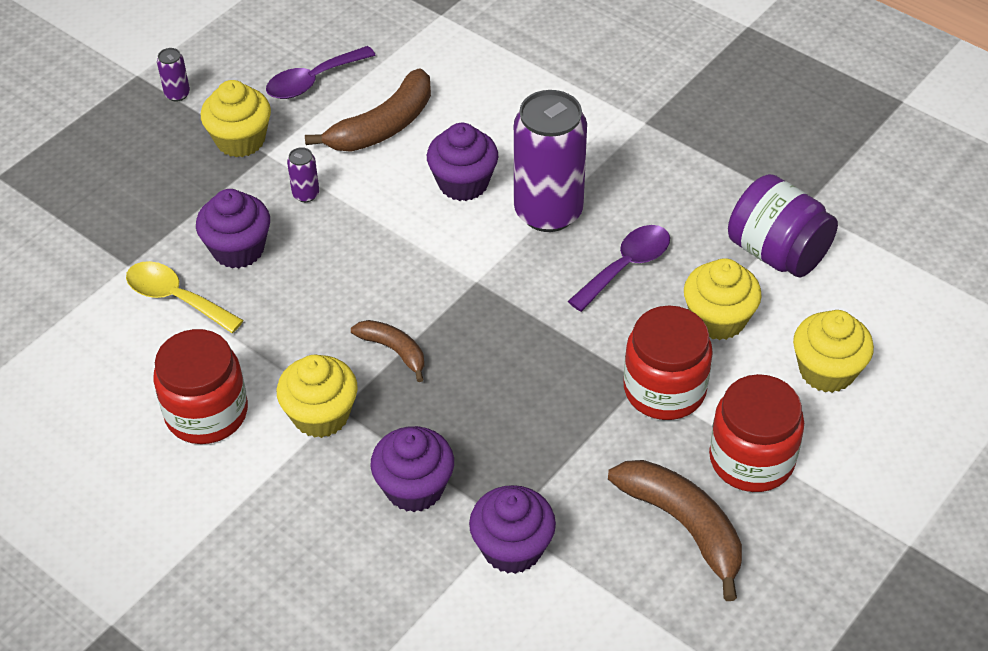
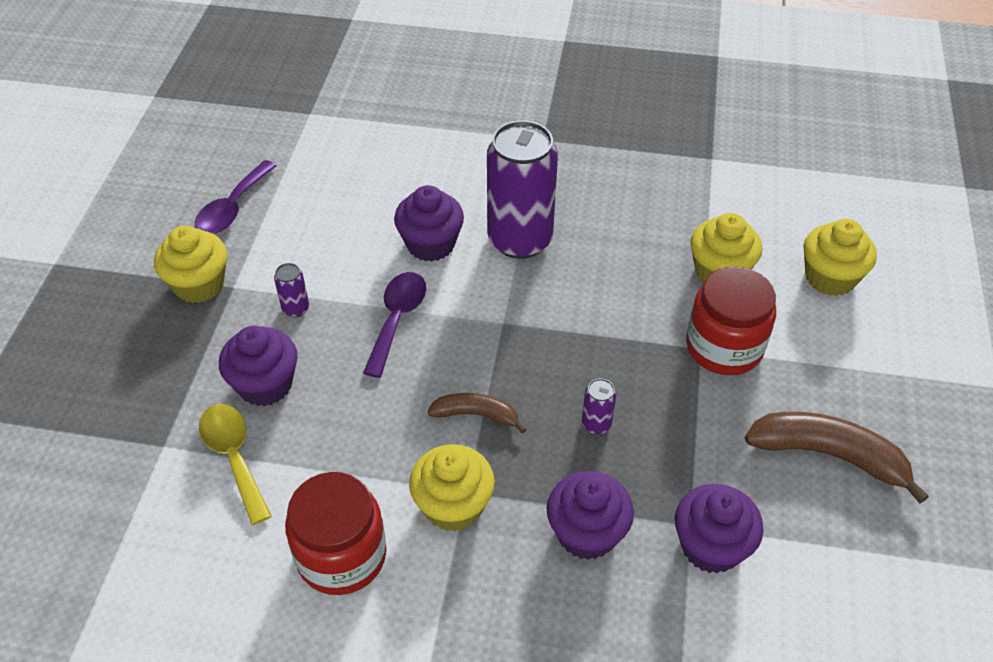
camera: 30 degrees left, 0 degrees up
(176, 298) = (234, 457): yellow spoon -> yellow spoon turned 60 degrees clockwise
(177, 94) = (107, 266): purple can -> purple can (596, 424)
(383, 126) = (325, 223): brown banana -> none
(626, 266) = (616, 259): purple spoon -> purple spoon (397, 319)
(751, 459) = (834, 374): red jar -> none
(777, 252) = (721, 201): purple jar -> none

